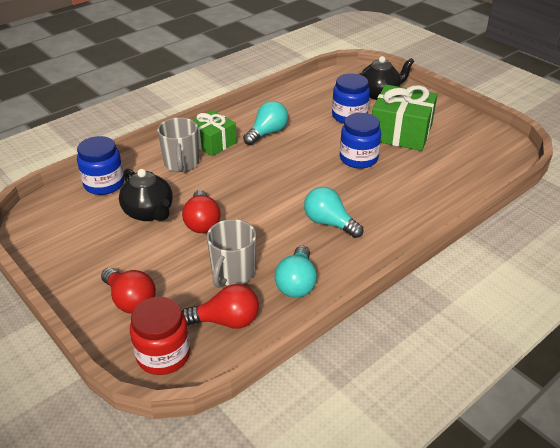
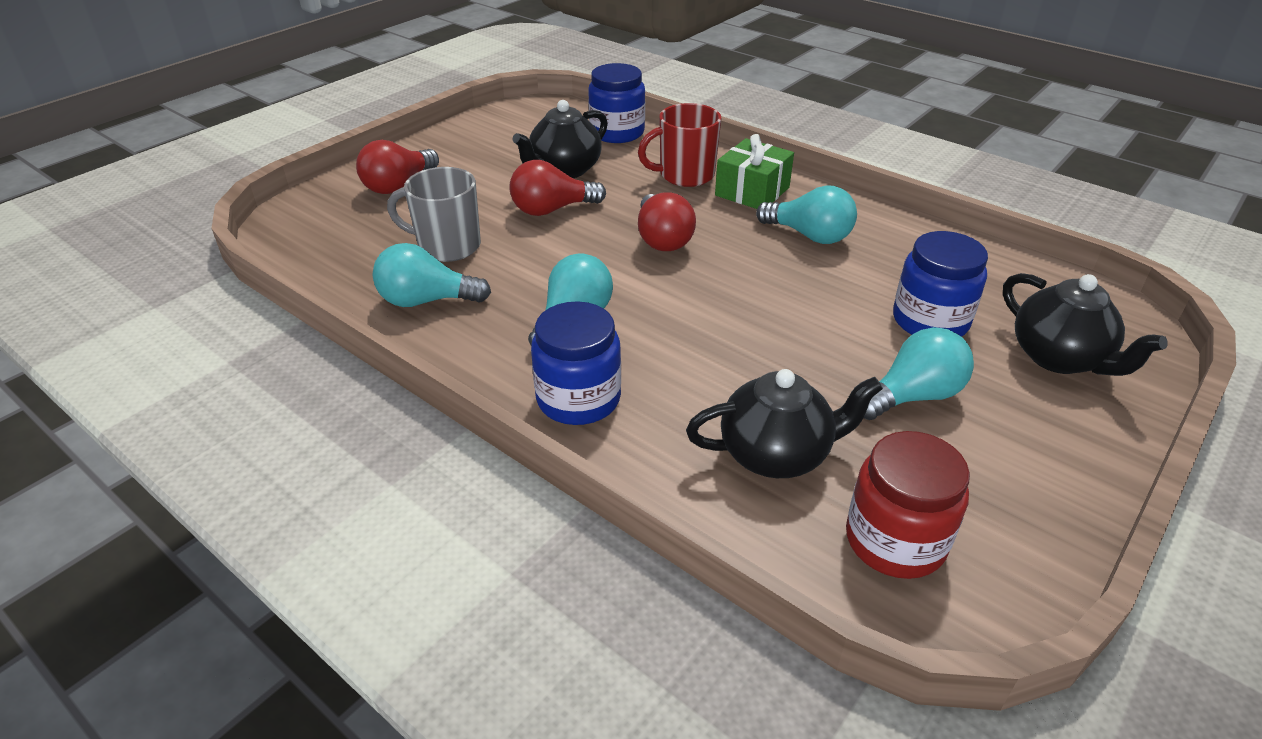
camera: 80 degrees right, 0 degrees up
(163, 355) = (307, 219): red jar -> red jar (895, 541)
(181, 163) = (685, 175): grey mug -> red mug
(226, 321) = (357, 253): red light bulb -> red light bulb (662, 239)
(358, 158) = (780, 341): blue jar -> blue jar (578, 399)
(401, 132) = (913, 396): green gift -> turquoise light bulb
(436, 173) = (776, 454): none -> black teapot

